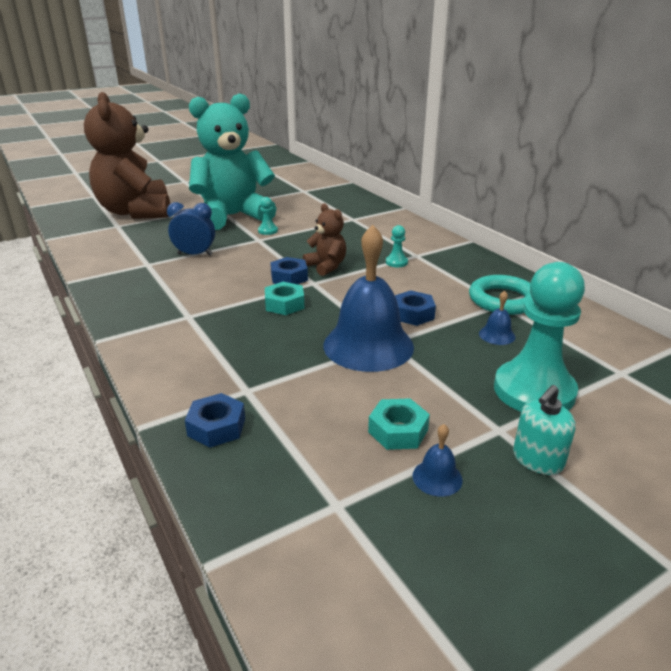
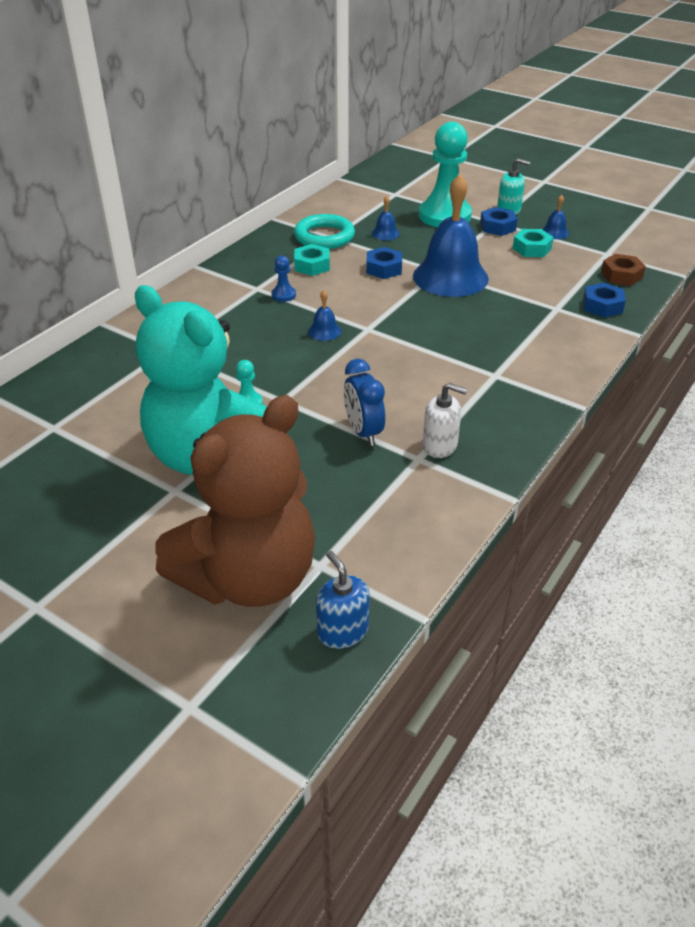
camera: 115 degrees left, 10 degrees up
(74, 223) = (342, 631): none -> blue soap dispenser
(147, 273) = (440, 445): none -> white soap dispenser
(265, 484) = (621, 275): none -> brown nut
(284, 304) = (424, 331): turquoise nut -> turquoise nut (312, 265)
(289, 277) = (368, 345): blue nut -> blue nut (497, 227)
(326, 266) = (324, 331): brown teddy bear -> blue bell
(396, 262) = (283, 295): turquoise pawn -> blue pawn

